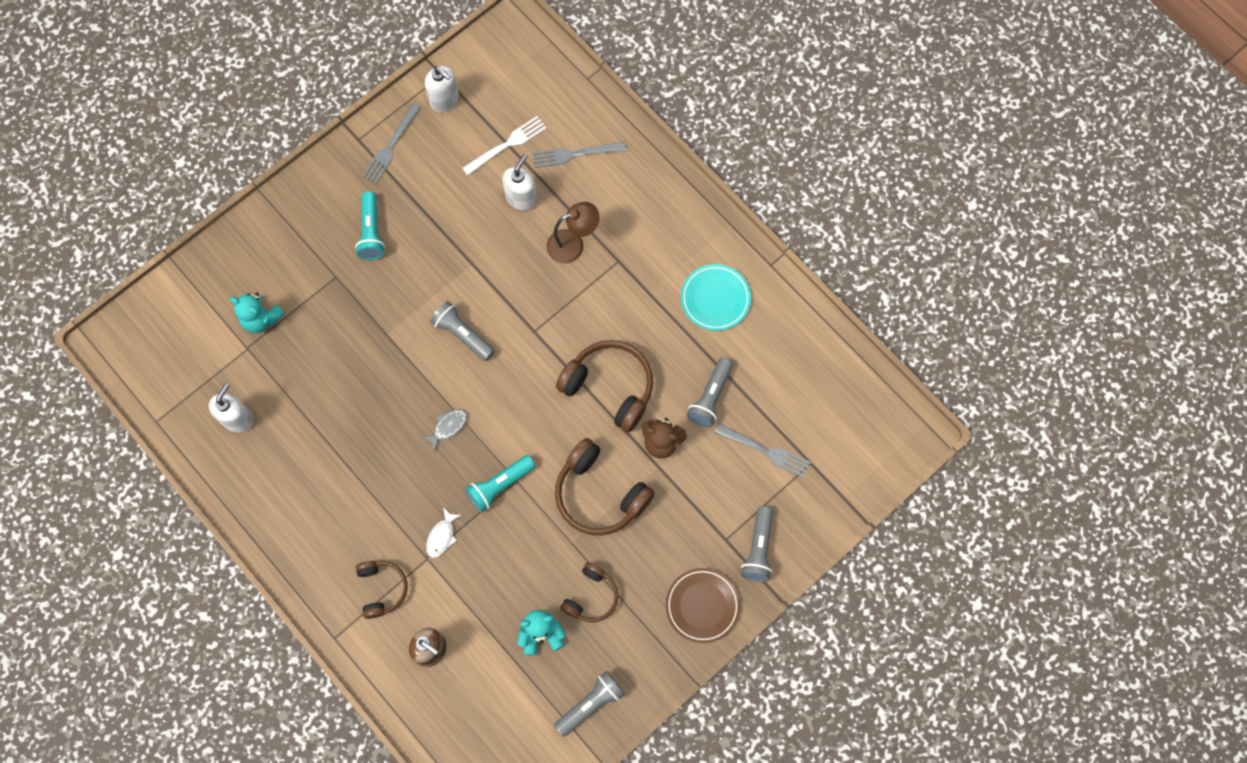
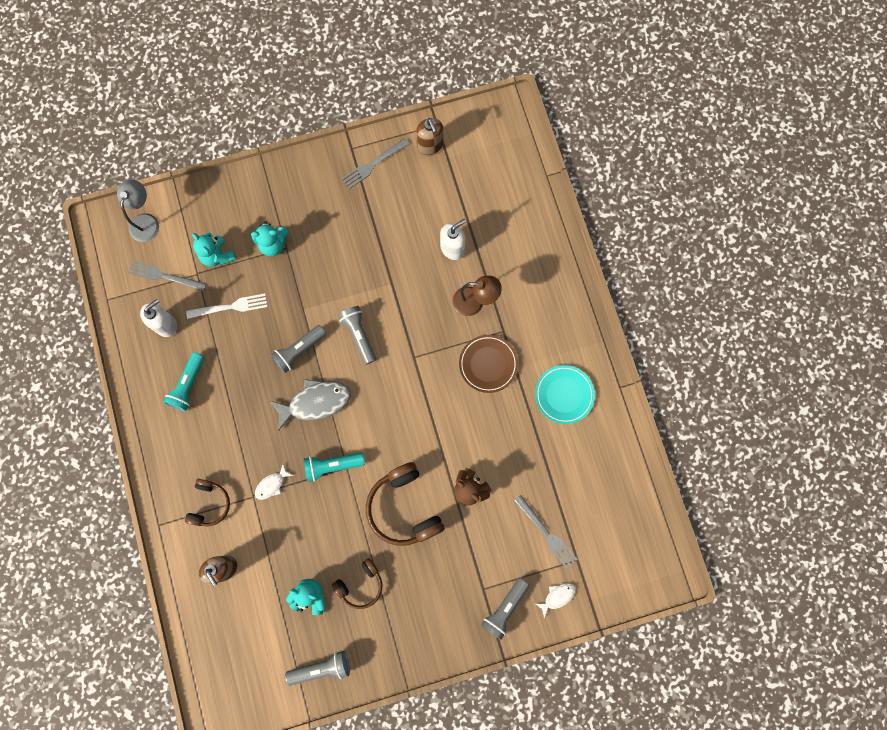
camera: 25 degrees right, 5 degrees up
(160, 316) = (146, 221): none -> grey lamp
(319, 279) = (273, 244): none -> turquoise teddy bear
(371, 232) = (328, 225): turquoise flashlight -> turquoise flashlight (188, 385)
(445, 100) = (430, 146): white soap dispenser -> brown soap dispenser
(448, 427) = (315, 402): grey fish -> grey fish, size x1.94
(507, 145) = (461, 201): white fork -> white fork (230, 307)
(575, 154) = (509, 232): grey fork -> grey fork (164, 276)
(609, 387) = (450, 427): brown headphones -> none
(702, 606) = (441, 632): brown plate -> brown plate (488, 364)
(710, 398) = (523, 471): grey flashlight -> grey flashlight (299, 351)
(808, 510) = (557, 596): none -> white fish

